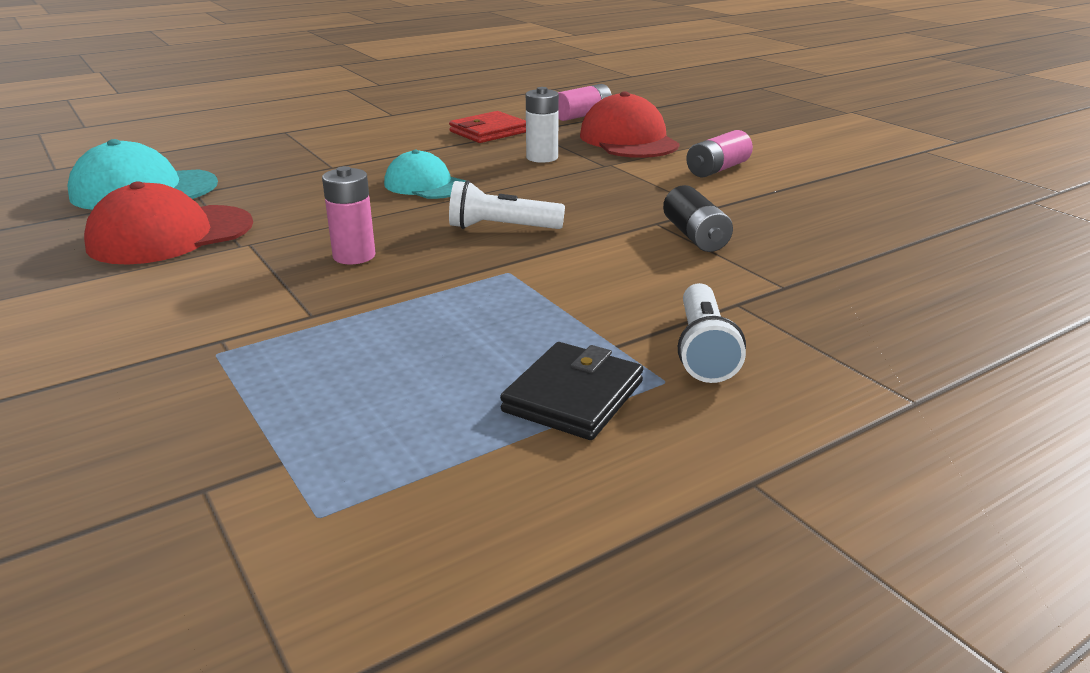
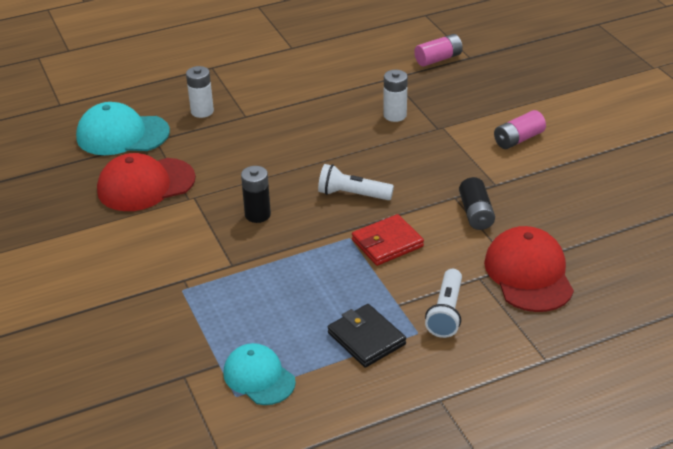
camera: 10 degrees right, 10 degrees up
(268, 165) = (202, 111): none -> white battery
(354, 256) = (257, 215): pink battery -> black battery
(425, 185) = (308, 143): turquoise cap -> turquoise cap (259, 377)
(488, 132) = (361, 78): red wallet -> red wallet (387, 243)
(573, 396) = (366, 338): black wallet -> black wallet turned 75 degrees counterclockwise
(628, 140) = (464, 96): red cap -> red cap (528, 274)

